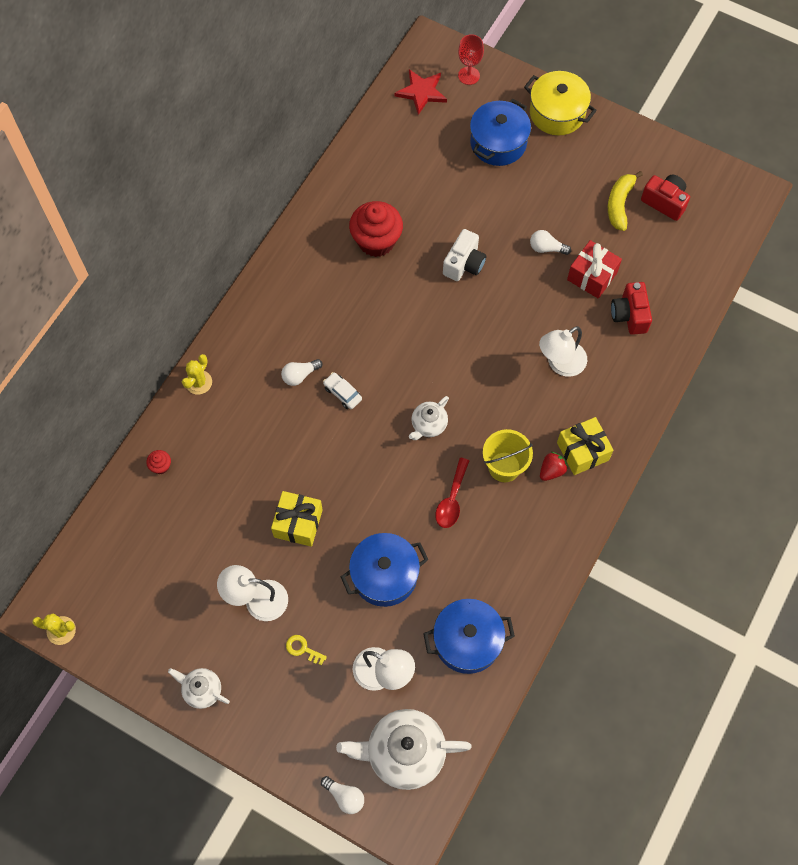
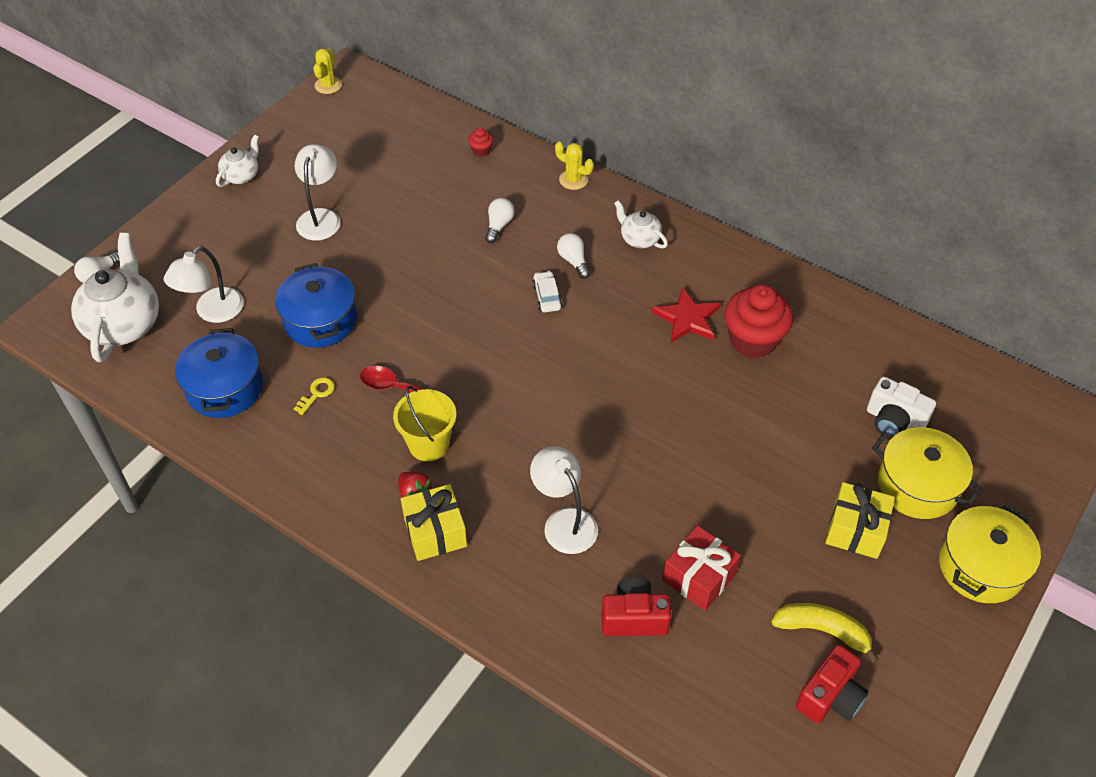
camera: 95 degrees right, 15 degrees down
(298, 523) = (397, 252): yellow gift -> yellow gift (855, 530)
(303, 649) = (259, 250): yellow key -> yellow key (317, 394)
(342, 393) = (547, 297): white car -> white car turned 60 degrees counterclockwise
(421, 92) = (992, 404): red star -> red star (687, 318)
(428, 425) = (496, 373): white teapot -> white teapot (639, 239)
(464, 264) = (719, 428): white camera -> white camera (894, 421)
(469, 75) = (1031, 461): red goblet -> none
(498, 143) = (917, 485): blue pot -> yellow pot
(546, 248) = (745, 526): white light bulb -> white light bulb (499, 225)

